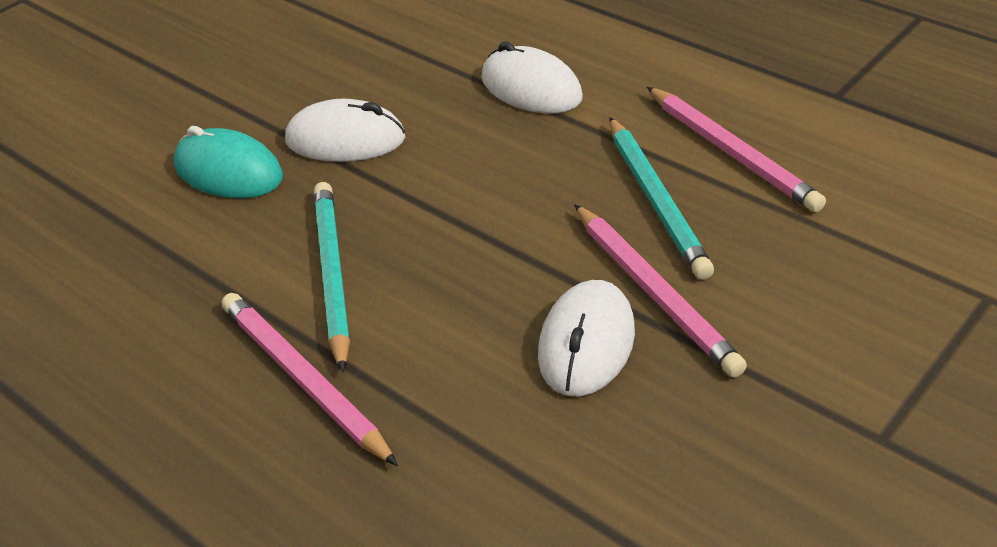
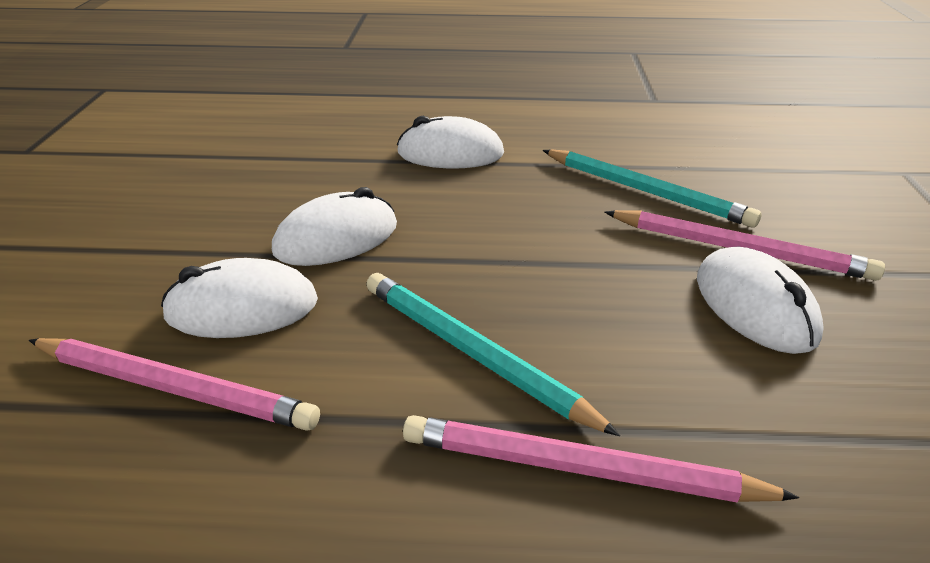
camera: 40 degrees left, 5 degrees down
(228, 172) = (242, 308): turquoise mouse -> white mouse
(731, 152) = (646, 147): pink pencil -> pink pencil (173, 387)

